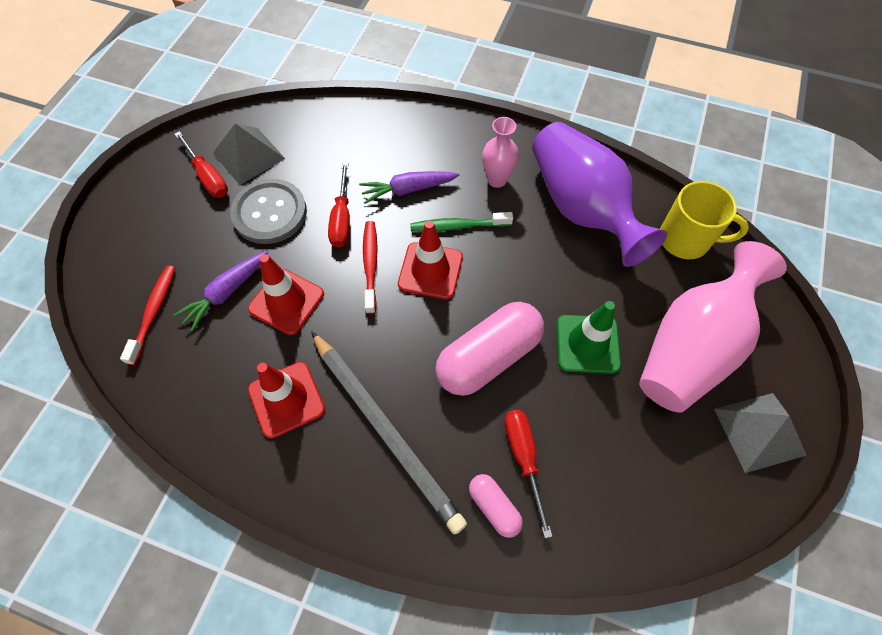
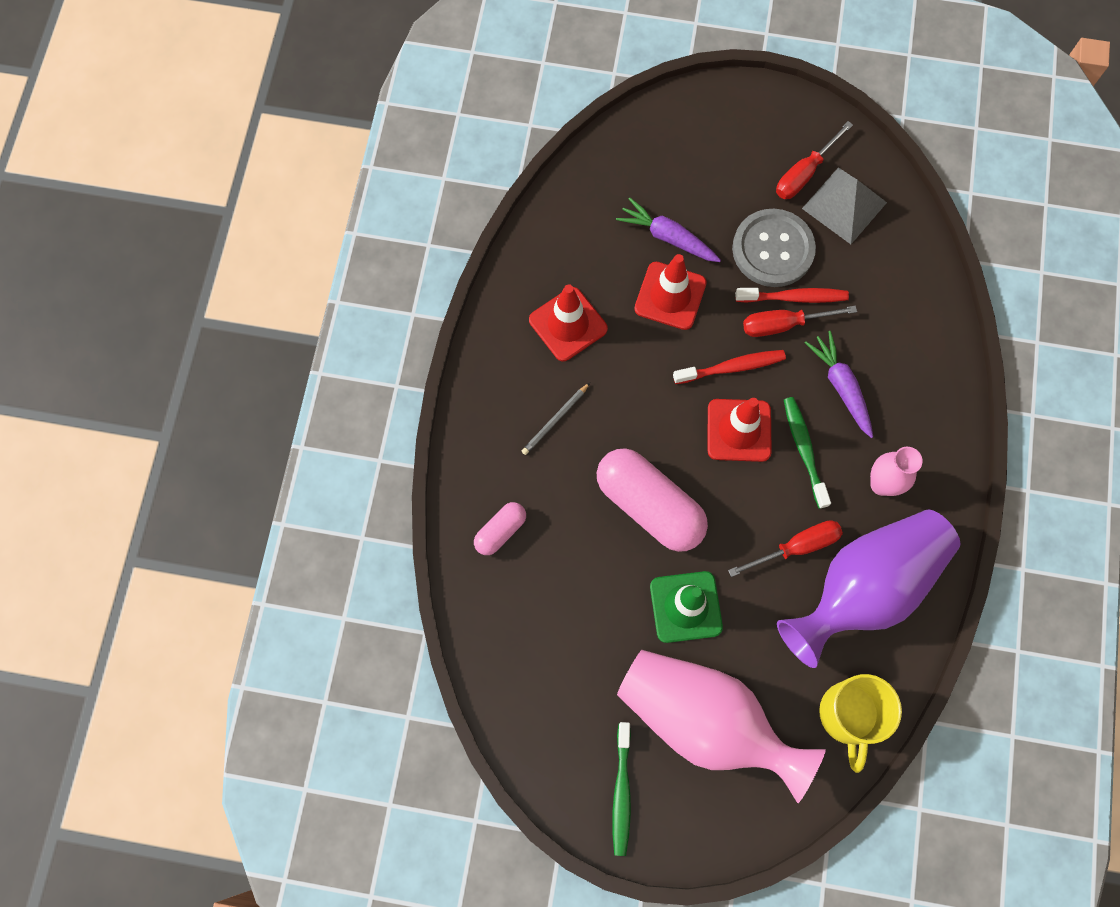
camera: 80 degrees right, 10 degrees up
(154, 312) = (632, 178): red toothbrush -> red toothbrush (794, 297)
(385, 430) = (555, 420): grey pencil -> grey pencil, size x0.40
(523, 458) = (551, 553): red screwdriver -> red screwdriver (796, 547)
(759, 432) = (621, 792): grey pyramid -> green toothbrush

